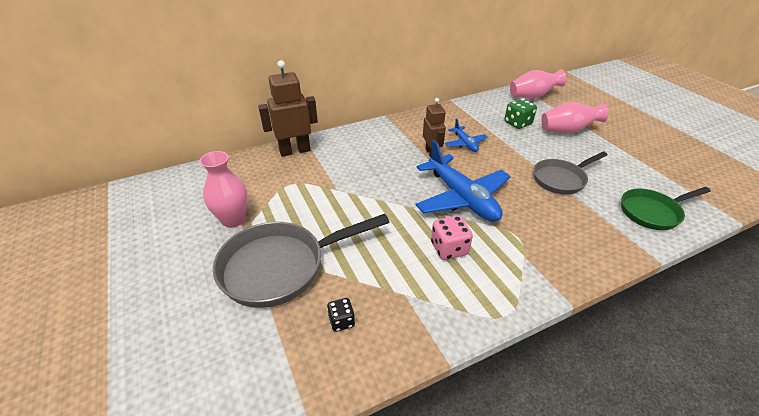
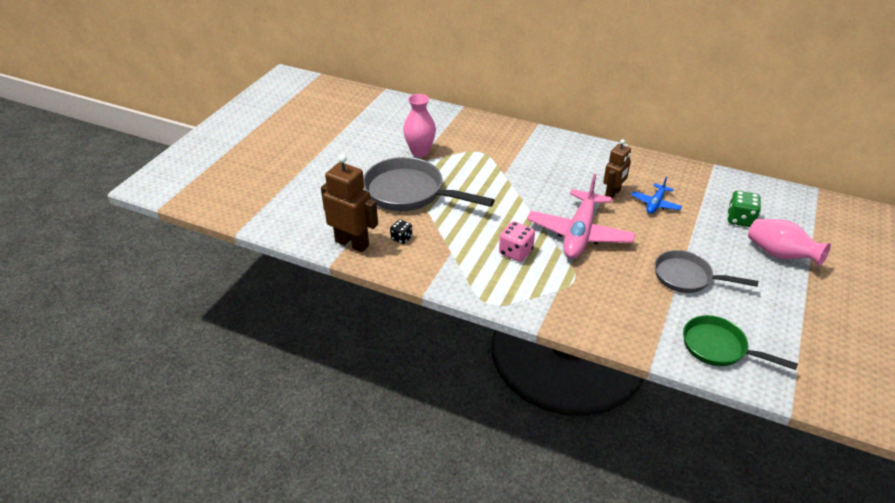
camera: 50 degrees right, 0 degrees up
(295, 151) = (516, 132): brown robot -> brown robot (352, 243)
(462, 198) = (579, 234): blue plane -> pink plane
(532, 96) = (812, 209): pink vase -> none

